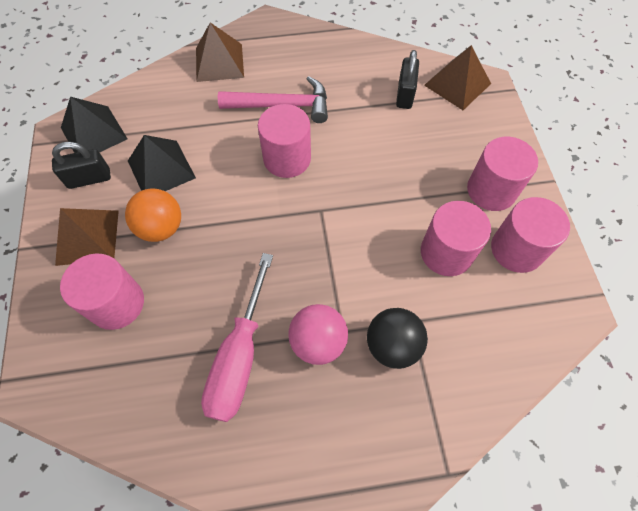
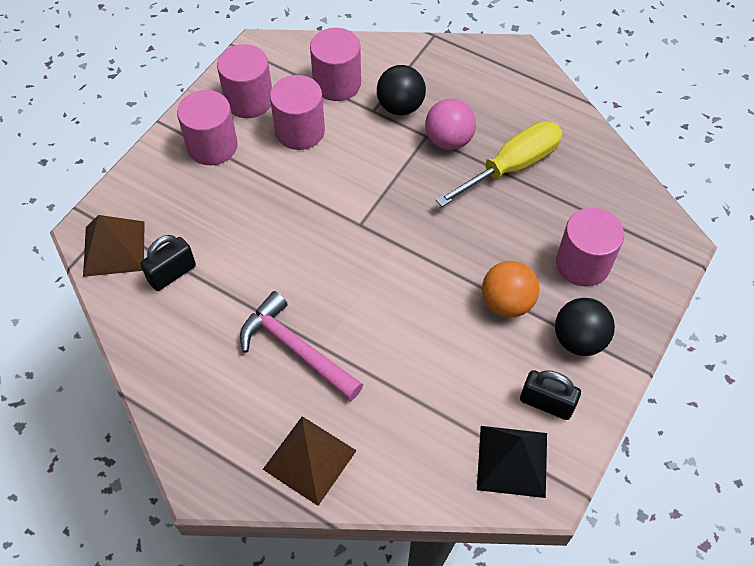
camera: 140 degrees left, 5 degrees down
(87, 237) = (578, 340): brown pyramid -> black ball
(161, 169) = (468, 363): black pyramid -> none
(239, 357) = (512, 167): pink screwdriver -> yellow screwdriver
(287, 158) = (344, 289): pink cylinder -> pink cylinder (337, 83)

